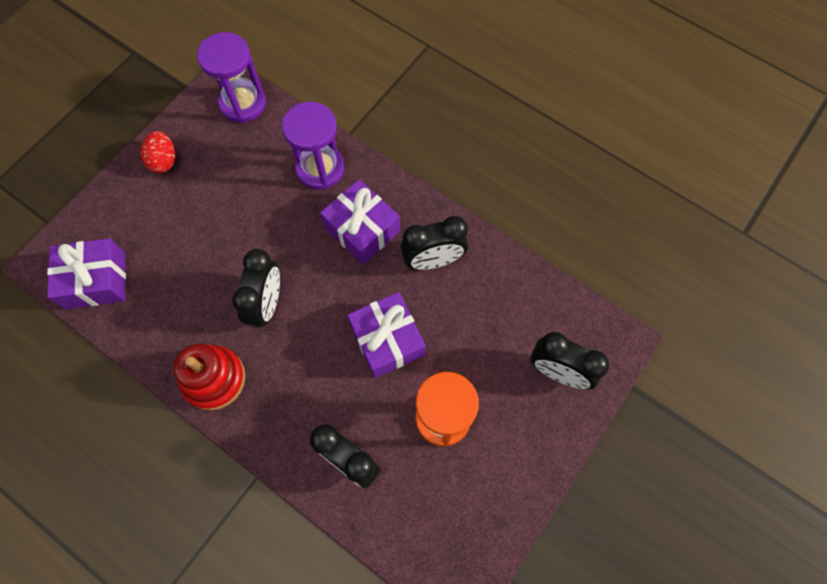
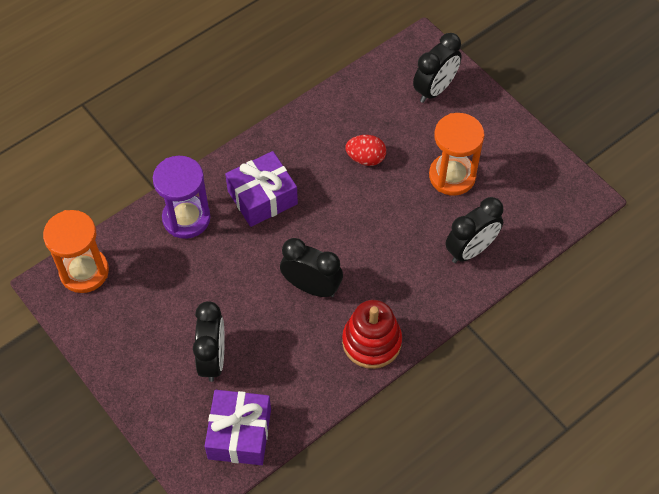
camera: 75 degrees left, 10 degrees down
(164, 160) = (124, 354): red egg -> red egg (365, 158)
(243, 103) = (84, 272): purple hourglass -> orange hourglass
(387, 340) = (374, 200): purple gift -> none
(433, 260) = (311, 150): black clock -> black clock (213, 359)

